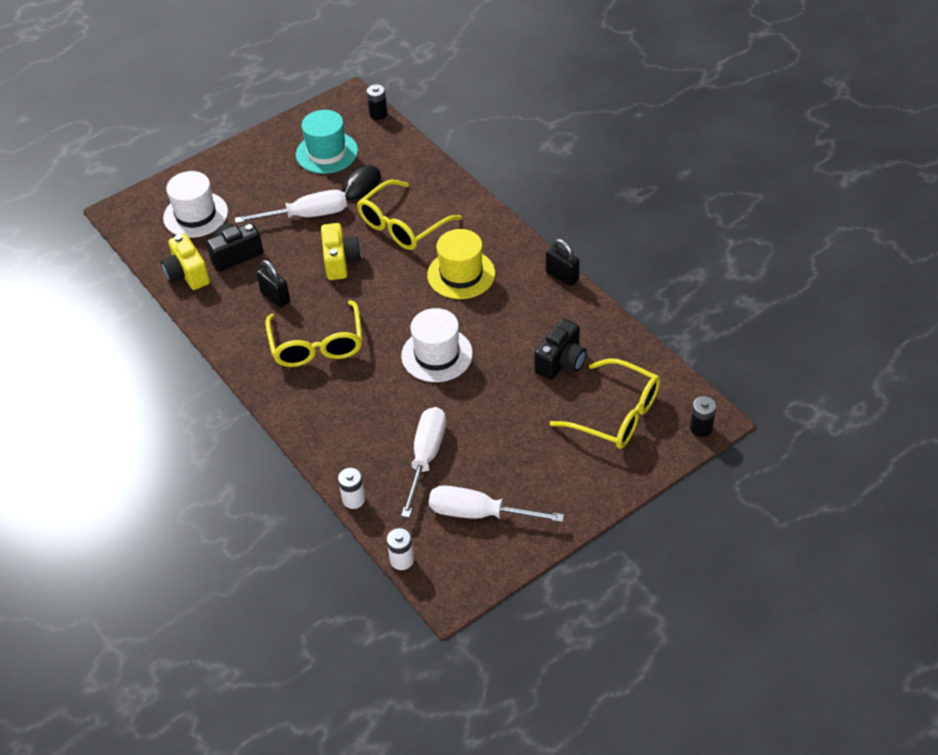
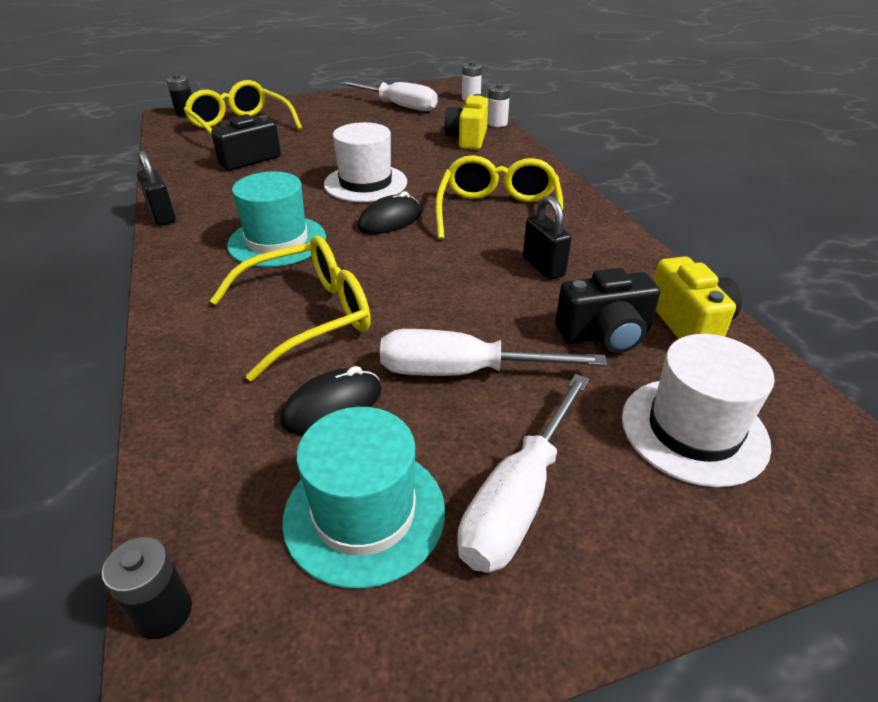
camera: 165 degrees left, 10 degrees down
(340, 261) = (432, 289): yellow camera -> yellow camera (468, 139)
(395, 315) = (390, 220): none -> black mouse
(426, 456) = (422, 132): white screwdriver -> white screwdriver (517, 499)
(461, 274) = (277, 241): yellow hat -> turquoise hat

